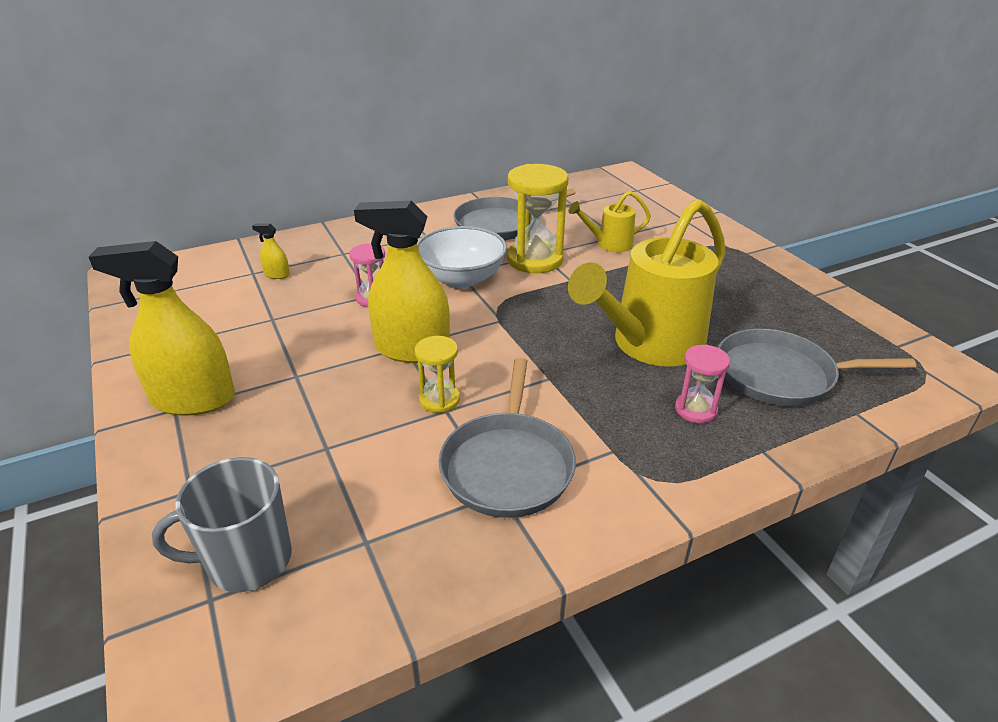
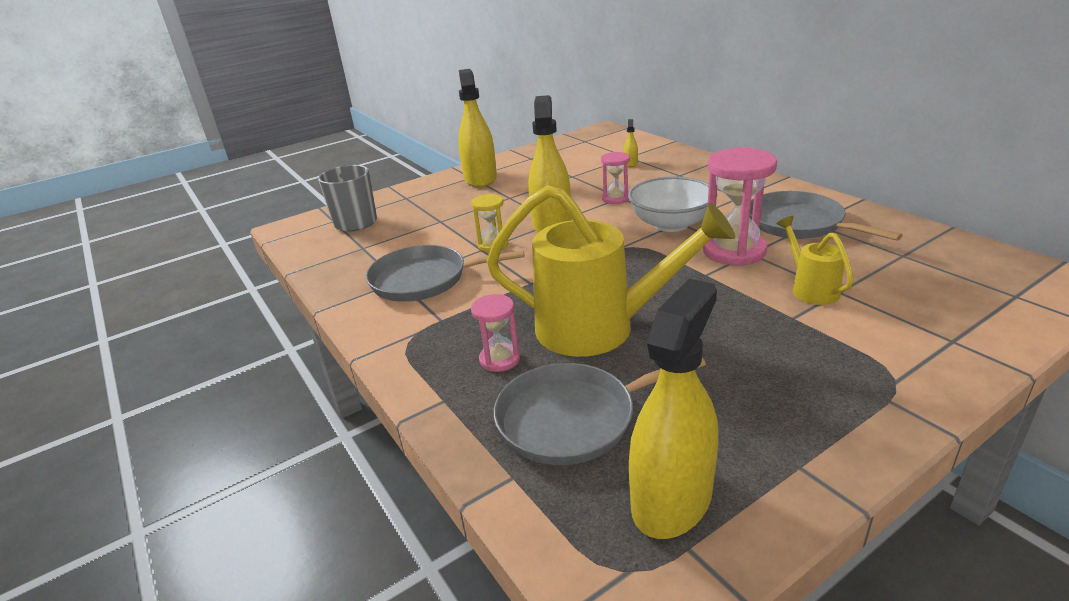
camera: 85 degrees right, 5 degrees down
(535, 260) = (734, 251): yellow hourglass -> pink hourglass
(649, 345) = (600, 328): yellow watering can -> yellow watering can turned 150 degrees clockwise
(781, 375) = (573, 418): grey pan -> grey pan turned 105 degrees counterclockwise
(858, 344) = (671, 499): none -> yellow spray bottle

